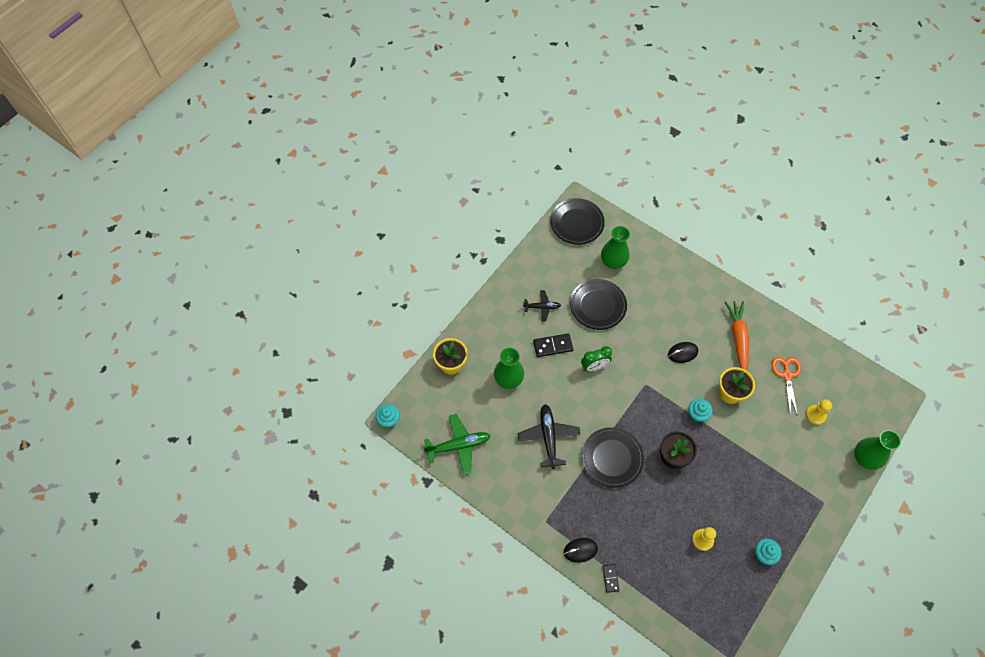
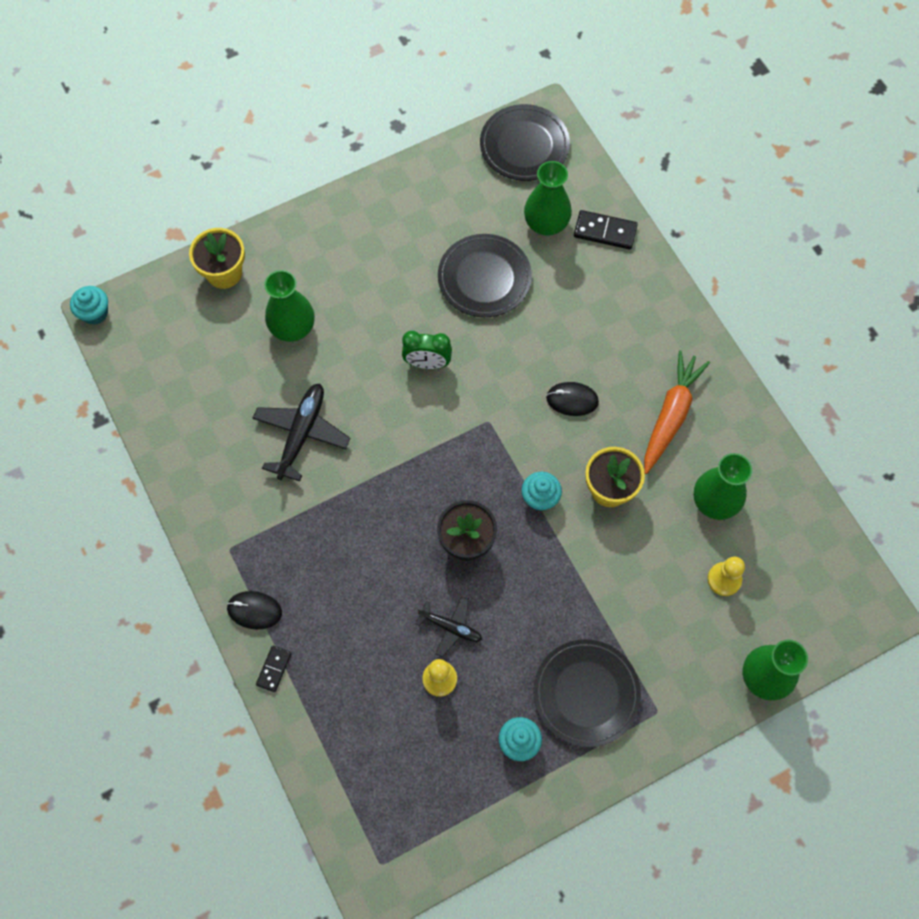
camera: 25 degrees right, 5 degrees up
(458, 446) = (169, 390): green plane -> none
(542, 307) = (401, 247): black plane -> black plane (450, 627)
(553, 346) = (384, 308): black domino -> black domino (605, 232)
(612, 458) = (375, 504): black plate -> black plate (586, 693)
(787, 375) = (714, 502): orange scissors -> green vase

